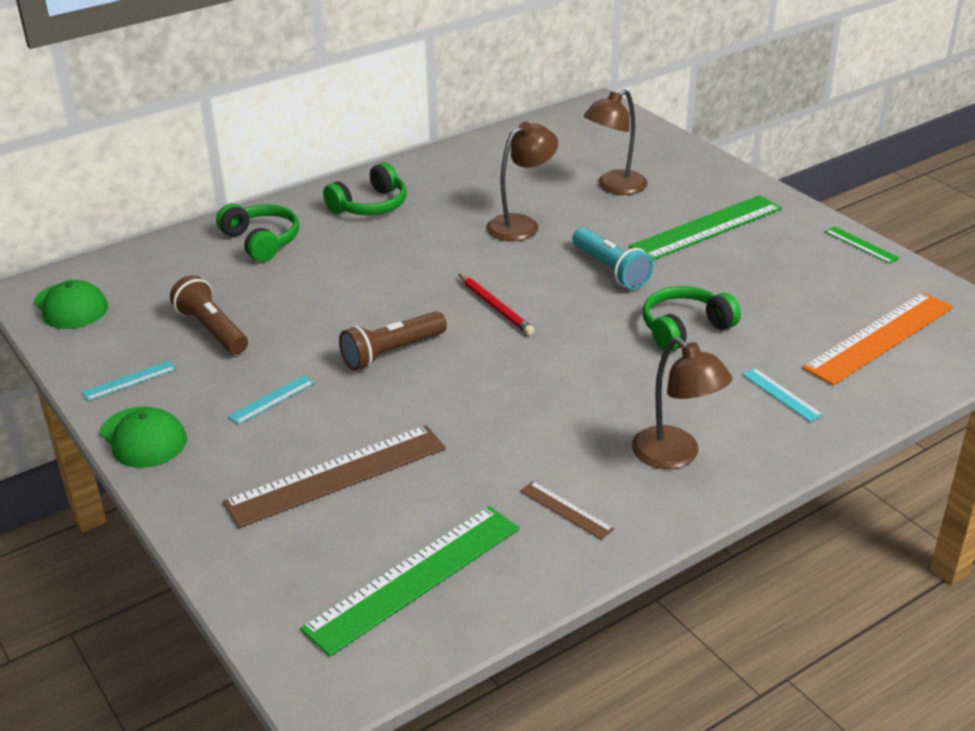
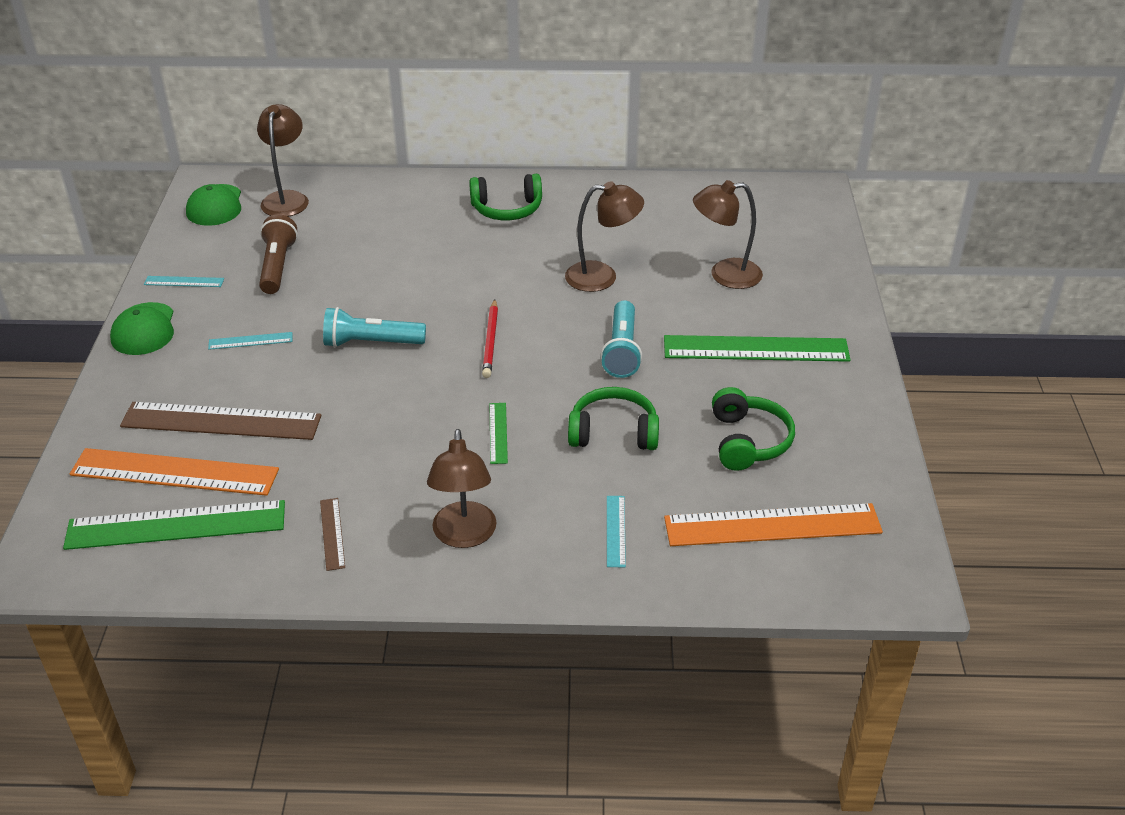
camera: 35 degrees right, 5 degrees up
(142, 273) = (287, 198): none -> brown lamp
(261, 241) = (393, 207): green headphones -> green headphones (748, 441)
(350, 537) = (174, 472): none -> orange ruler
(391, 352) = (371, 343): brown flashlight -> turquoise flashlight
(861, 245) = (879, 430): green ruler -> green ruler (498, 433)

